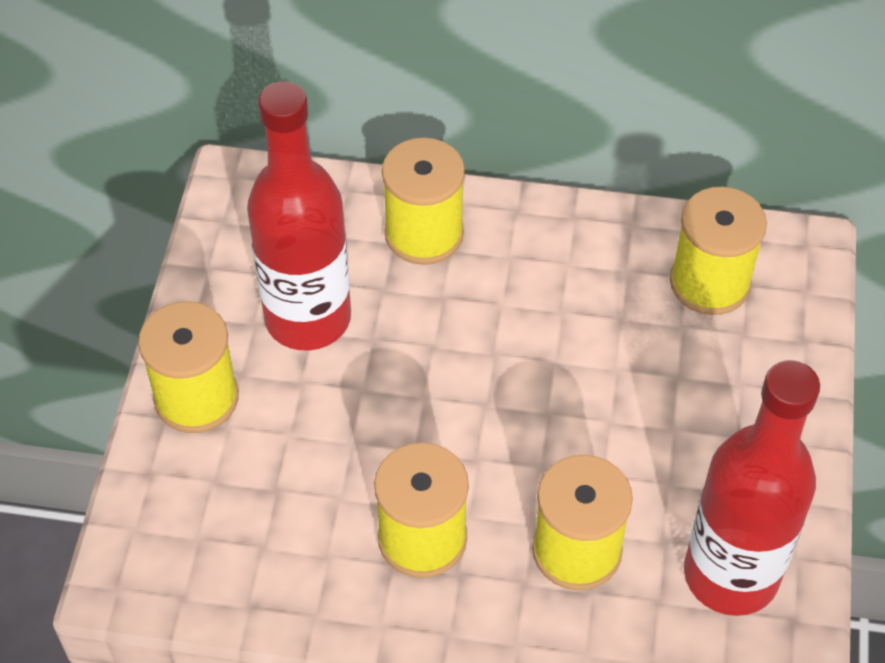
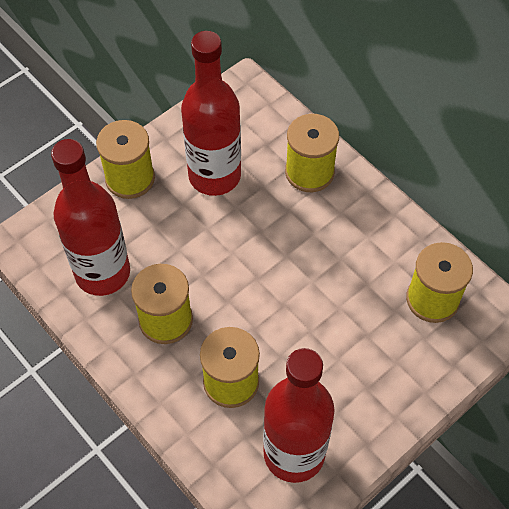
camera: 40 degrees right, 5 degrees up
(280, 542) = (102, 273): none -> red bottle

